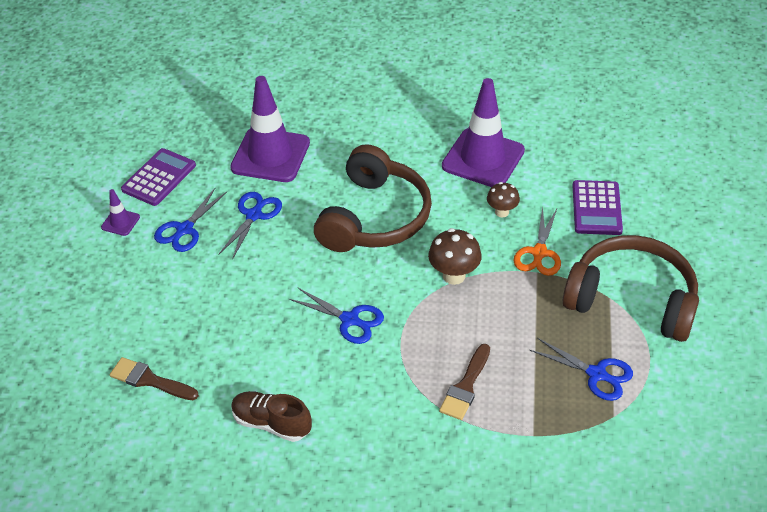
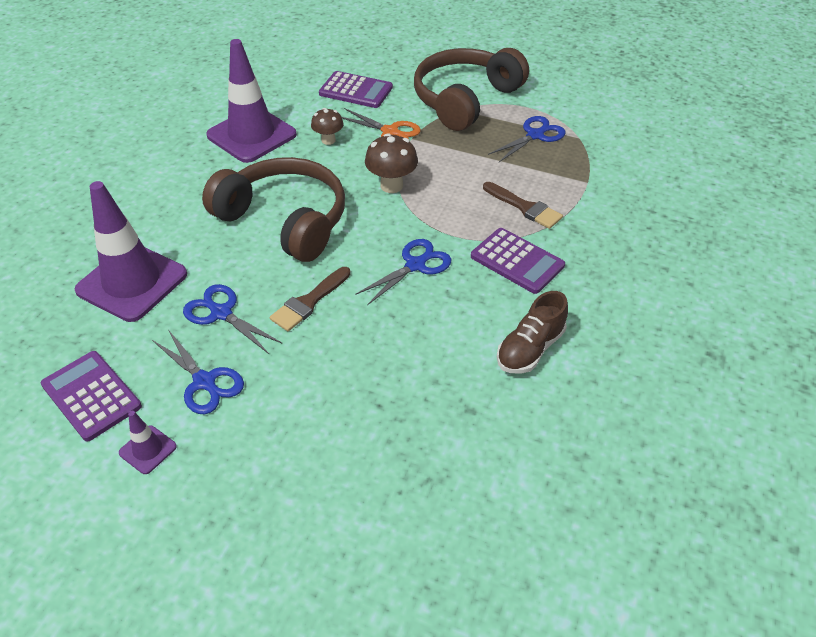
camera: 75 degrees left, 0 degrees up
(150, 380) = (435, 451): brown brush -> brown brush (309, 302)
(382, 394) = (517, 261): none -> purple calculator

